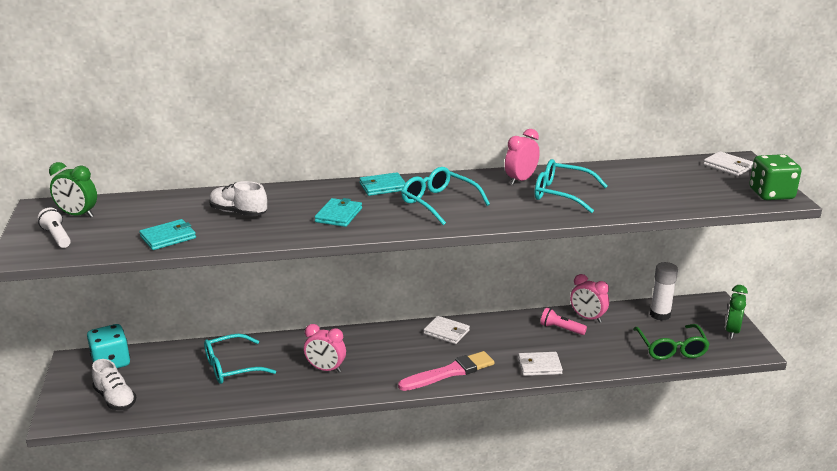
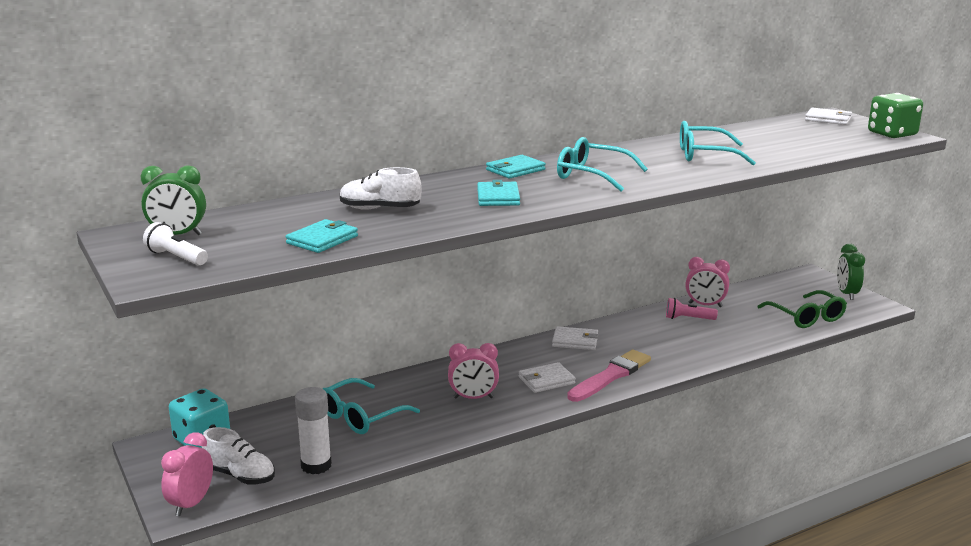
camera: 20 degrees left, 5 degrees down
(520, 180) = (650, 149): pink clock -> pink clock (191, 504)
(539, 366) = (696, 354): white wallet -> white wallet (546, 380)
(660, 315) = (770, 291): white glue stick -> white glue stick (316, 465)

